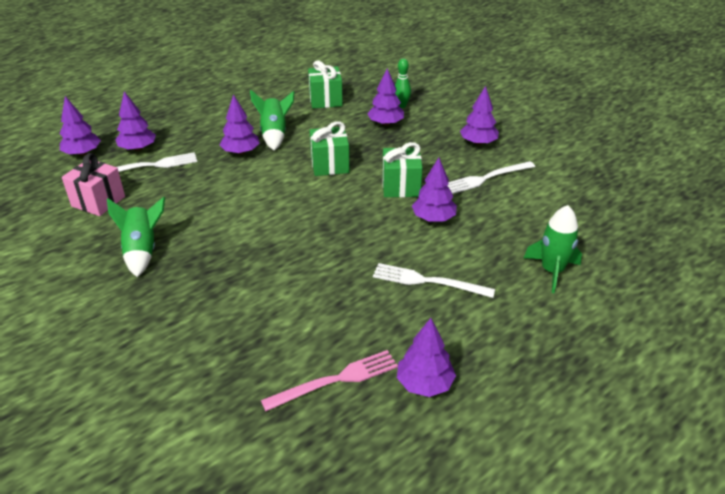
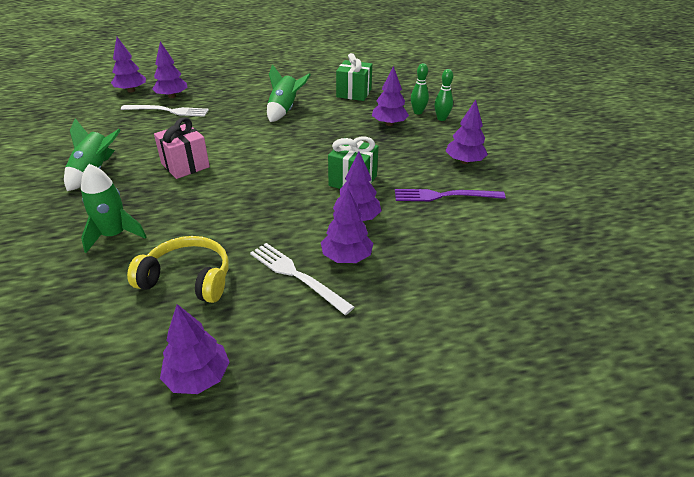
camera: 25 degrees right, 0 degrees up
(98, 201) = (105, 127): pink gift -> pink gift (185, 165)
(241, 152) = (244, 117): purple tree -> purple tree (346, 257)
(329, 165) = (306, 146): green gift -> none
(336, 380) = (124, 339): pink fork -> none
(339, 315) = (188, 279): none -> yellow headphones
(427, 107) = (441, 118): none -> green bowling pin
(486, 178) = (444, 196): white fork -> purple fork
(552, 271) = (434, 309): green rocket -> green rocket (114, 235)

